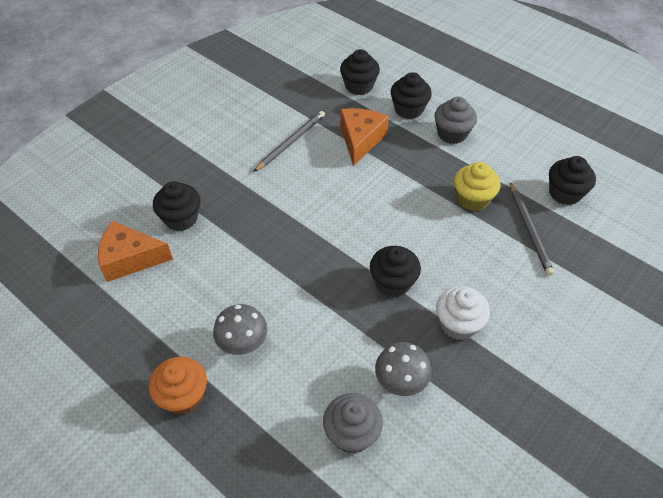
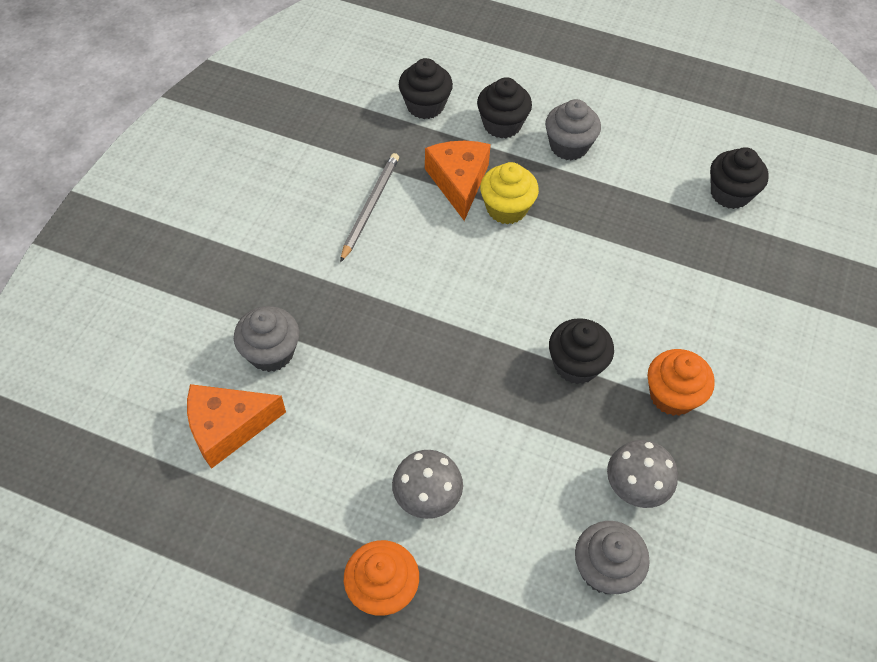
camera: 20 degrees left, 5 degrees up
(181, 218) = (271, 352): black cupcake -> grey cupcake
(458, 324) = (672, 395): white cupcake -> orange cupcake
(472, 199) = (627, 229): yellow cupcake -> yellow cupcake (506, 208)
(529, 230) = (707, 252): grey pencil -> none

